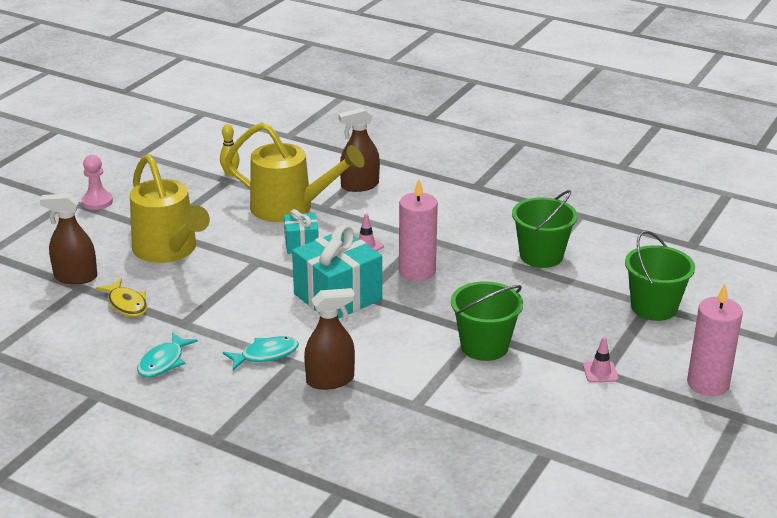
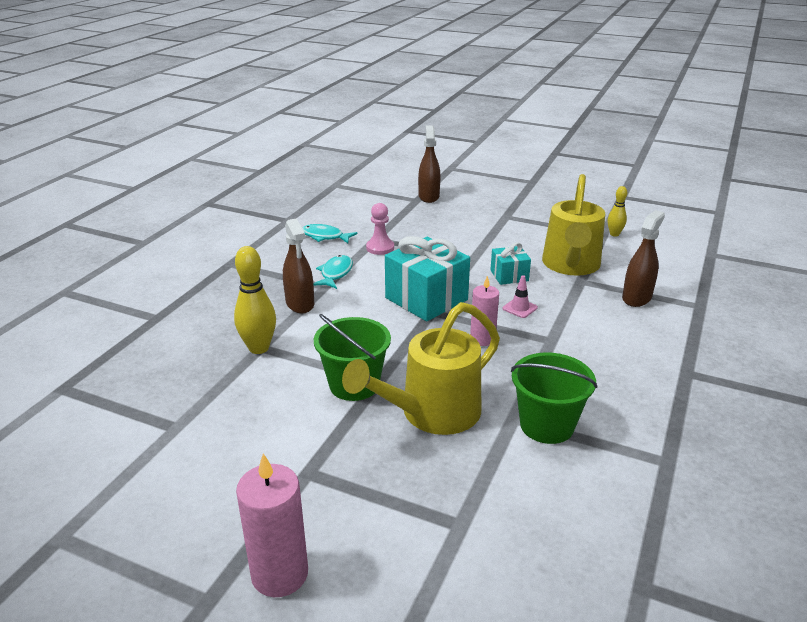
camera: 85 degrees right, 0 degrees up
(97, 202) = (536, 191): pink pawn -> pink pawn (380, 248)
(126, 304) = (397, 216): yellow fish -> none
(169, 251) = (476, 223): yellow watering can -> yellow watering can (431, 414)
(265, 355) = (335, 273): turquoise fish -> turquoise fish turned 135 degrees counterclockwise
(359, 186) = (636, 298): brown spray bottle -> brown spray bottle turned 60 degrees clockwise
(417, 272) = (482, 339): pink candle -> pink candle, size x0.66
(417, 406) = (259, 348): none -> yellow bowling pin
(600, 372) = (308, 470): pink traffic cone -> none
(654, 307) = (453, 528): green bucket -> none

